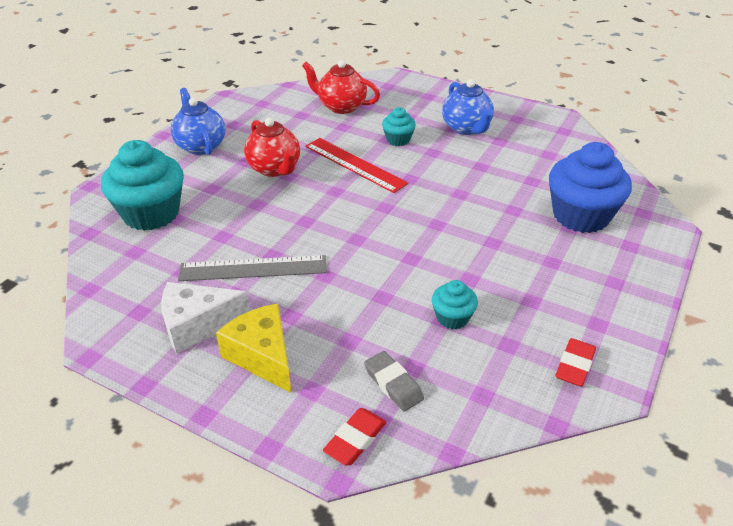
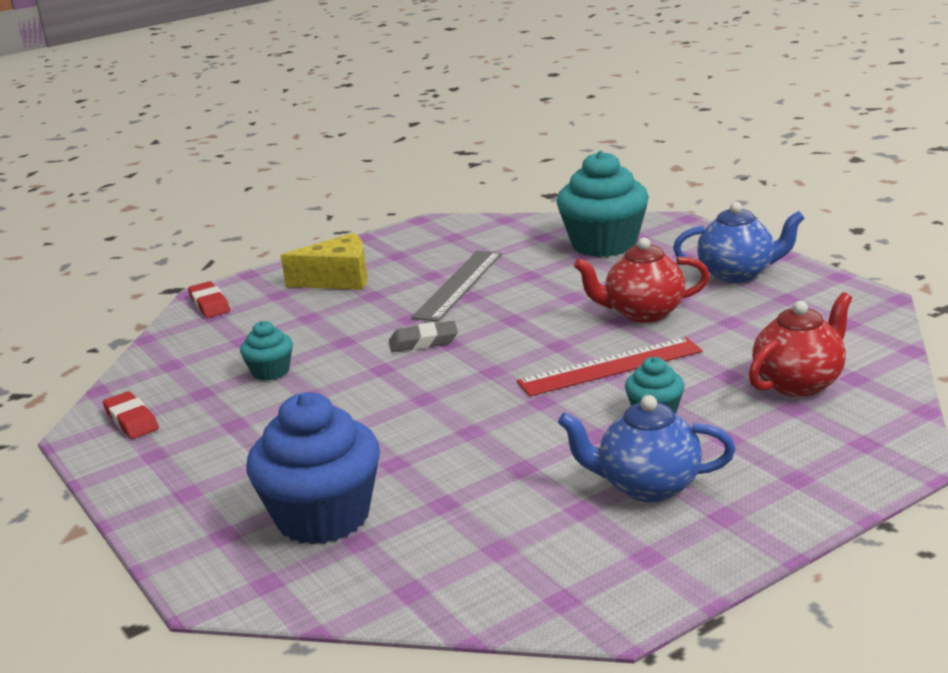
camera: 120 degrees right, 15 degrees down
(197, 325) = (408, 257): white cheese -> none
(393, 384) = (237, 327): grey eraser -> grey eraser (423, 342)

